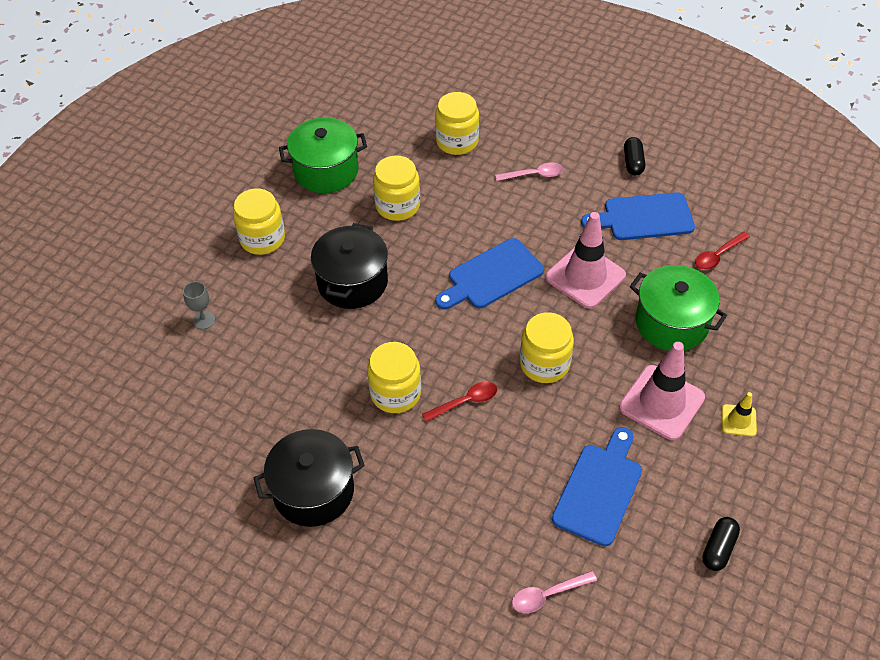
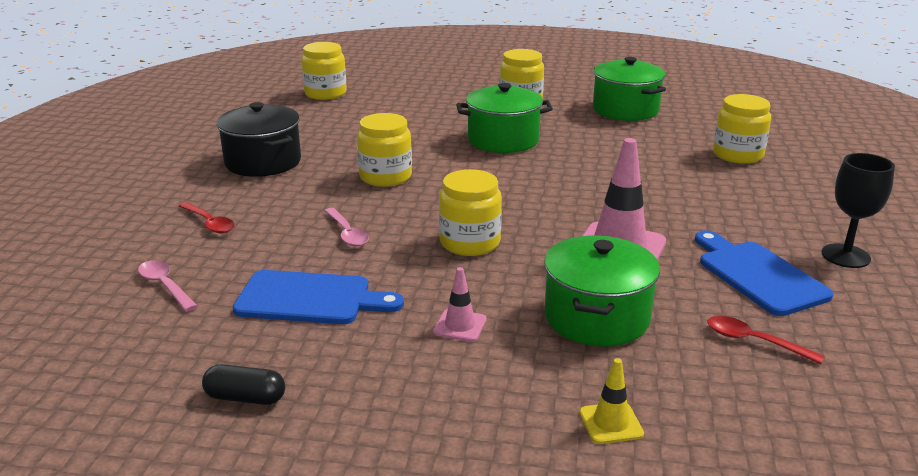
camera: 70 degrees right, 25 degrees down
(204, 320) = (418, 98): grey goblet -> none
(352, 282) = (503, 140): black pot -> green pot
(397, 205) = (616, 143): yellow jar -> yellow jar (325, 93)
(465, 402) = (393, 209): red spoon -> red spoon (209, 223)
(491, 276) = (569, 198): blue cutting board -> none
(534, 175) = (742, 199): pink spoon -> pink spoon (347, 233)
(633, 162) = (845, 256): black capsule -> black goblet
(661, 402) = (460, 326): pink traffic cone -> pink traffic cone, size x0.49
(738, 420) = (465, 393): yellow traffic cone -> yellow traffic cone (610, 423)

